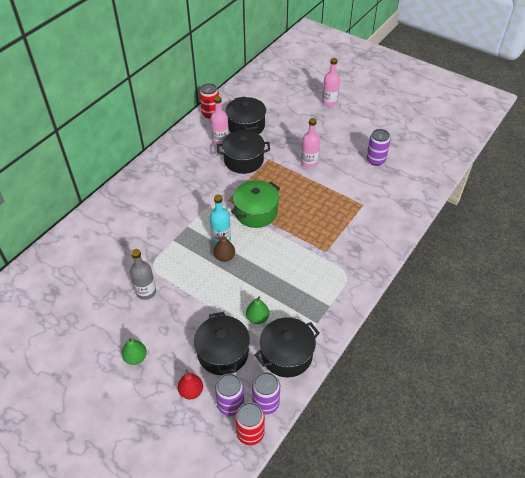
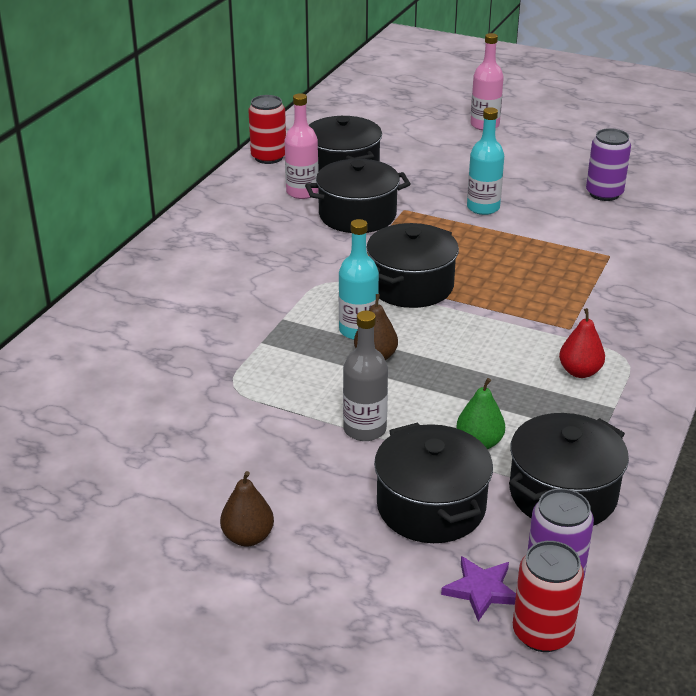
camera: 10 degrees left, 15 degrees down
(135, 357) = (248, 537): green pear -> brown pear
(146, 292) = (233, 428): grey bottle -> grey bottle (364, 429)
(191, 391) = (388, 578): red pear -> red pear (580, 372)
(230, 404) = (481, 590): purple can -> purple star
(256, 212) = (411, 286): green pot -> black pot
(309, 162) = (483, 207): pink bottle -> turquoise bottle

